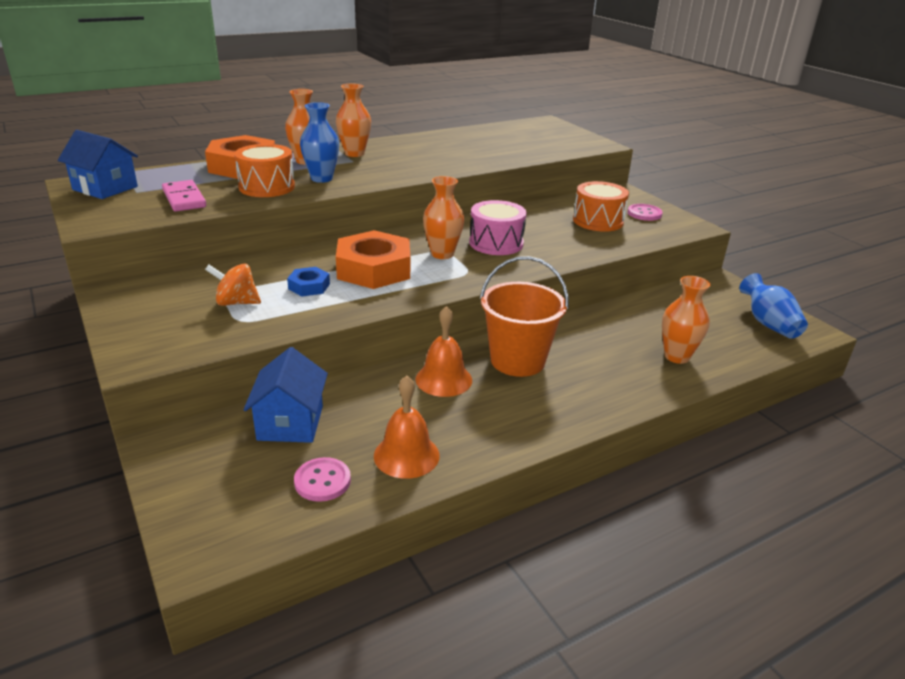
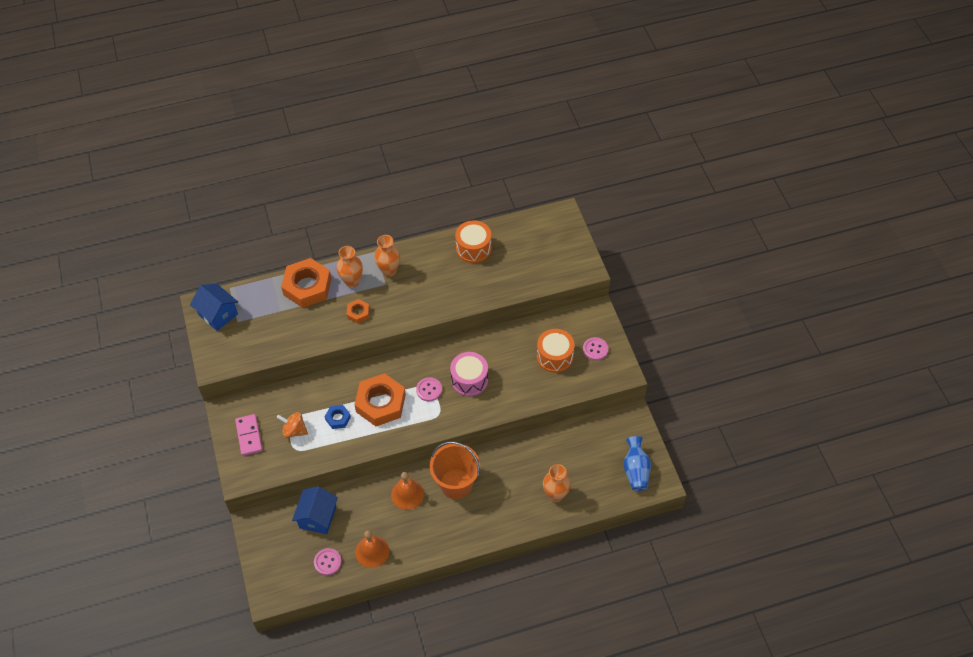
camera: 15 degrees right, 25 degrees up
(184, 199) = (267, 336): pink domino -> pink domino (249, 436)
(267, 187) = (320, 323): orange drum -> orange drum (473, 248)
(321, 178) = (358, 313): blue vase -> orange nut
(442, 254) = (429, 390): orange vase -> pink button

